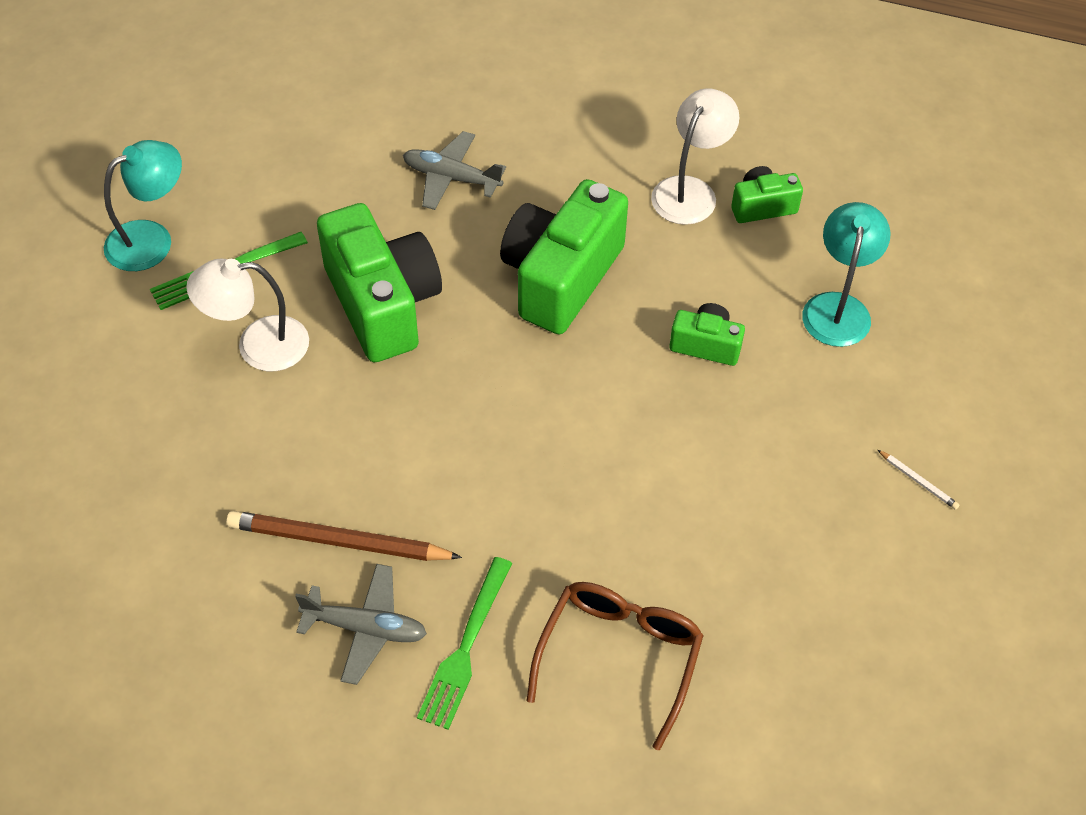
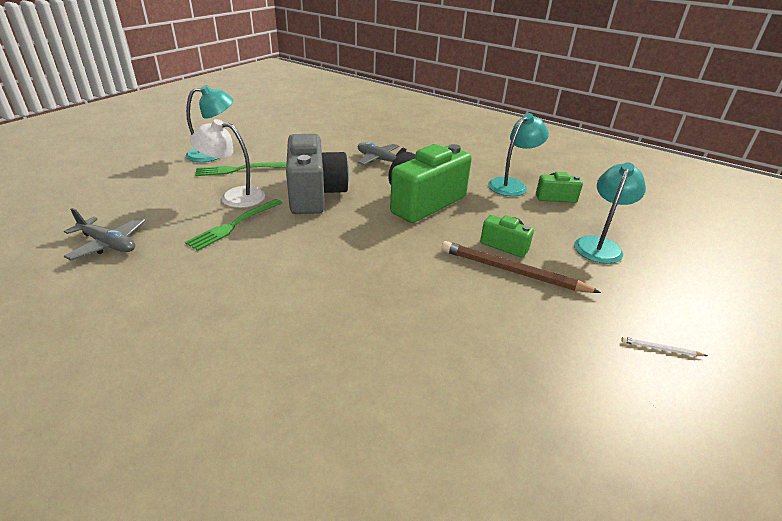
camera: 15 degrees right, 20 degrees down
(339, 541) = (211, 289): brown pencil -> brown pencil (512, 271)
(365, 628) = (190, 342): grey plane -> grey plane (108, 244)
(383, 303) = (315, 194): green camera -> grey camera
(465, 649) = (254, 374): green fork -> green fork (233, 225)
(619, 658) = (375, 413): brown glasses -> none
(690, 191) = (512, 185): white lamp -> turquoise lamp
(918, 481) = (660, 349): white pencil -> white pencil turned 135 degrees clockwise

